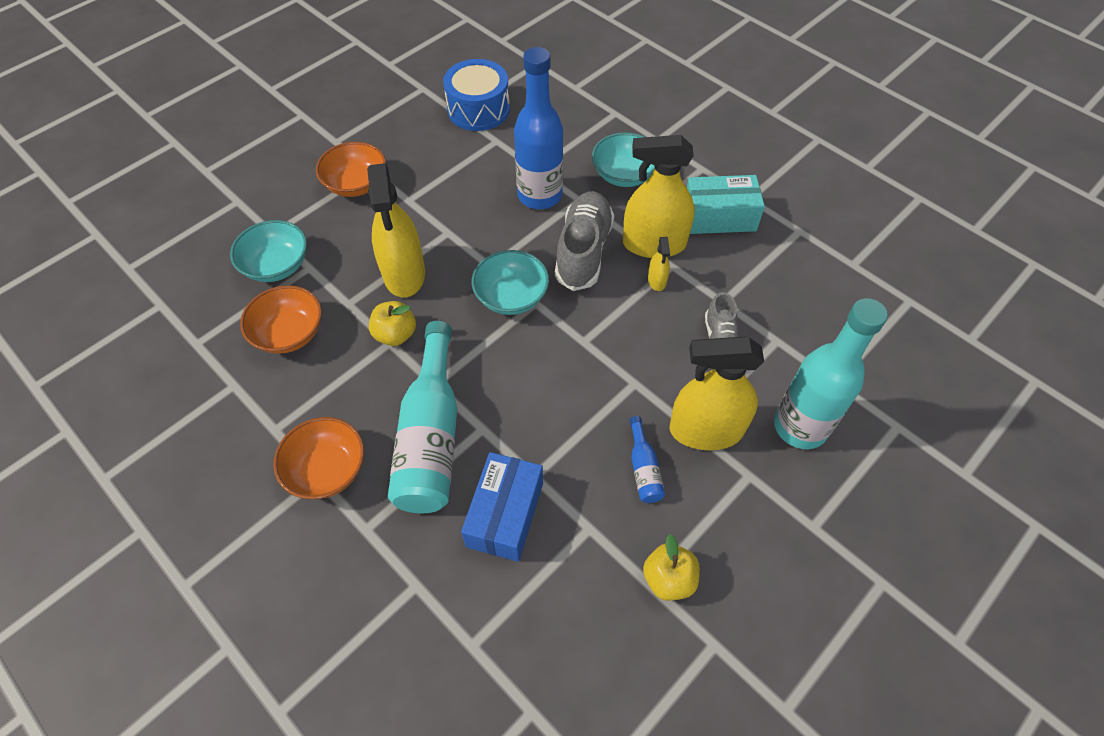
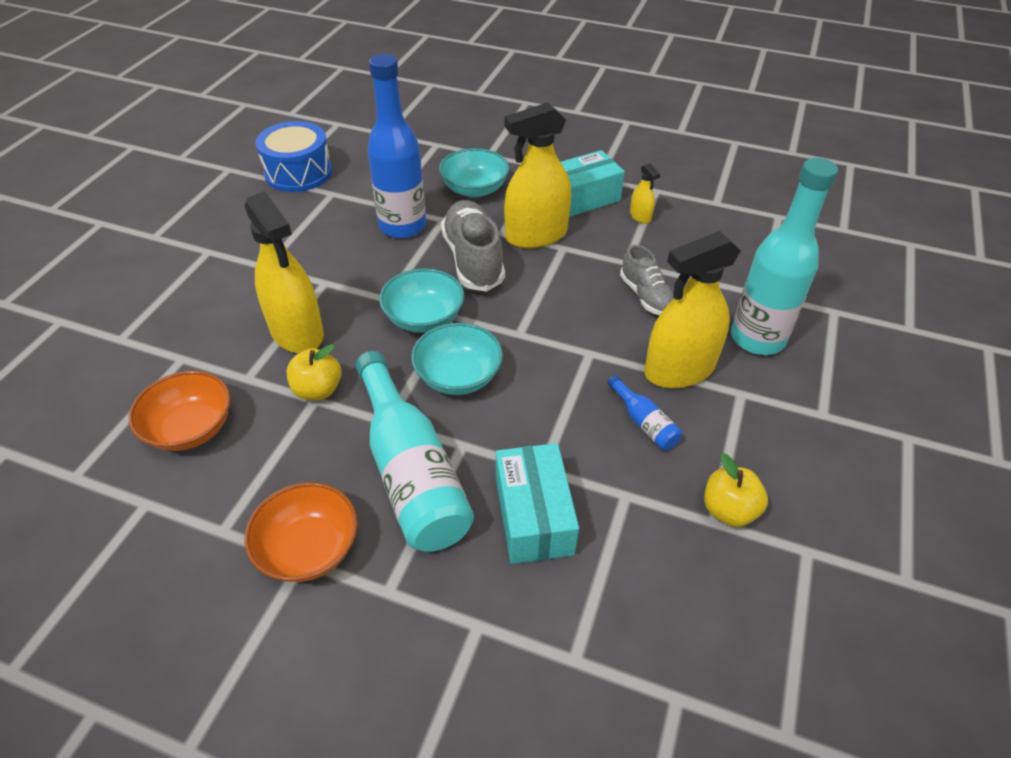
camera: 25 degrees left, 10 degrees down
(277, 265) = (141, 368): turquoise bowl -> turquoise bowl (458, 376)
(356, 184) = (198, 268): orange bowl -> none
(505, 514) = (534, 516): blue box -> turquoise box
(657, 280) = (557, 263): yellow spray bottle -> yellow spray bottle (640, 216)

